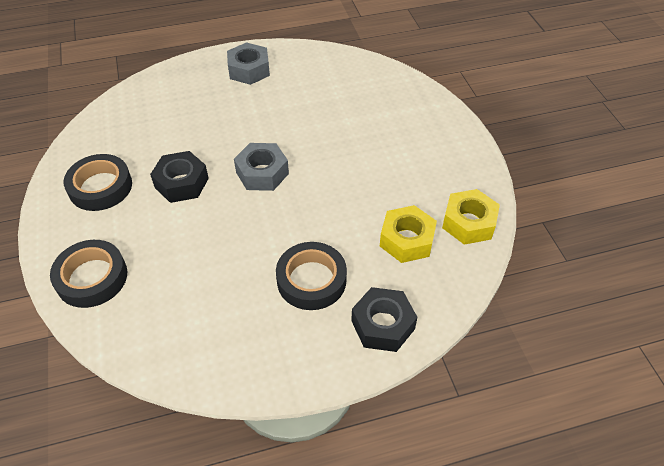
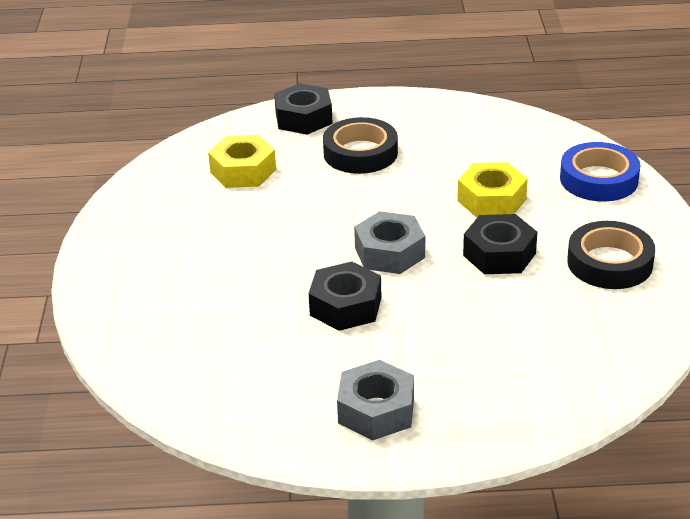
camera: 165 degrees left, 15 degrees down
(92, 278) = (599, 179): black tape -> blue tape
(282, 127) = (345, 306): none -> black nut
(468, 223) = (164, 177): yellow nut -> yellow nut (491, 200)

